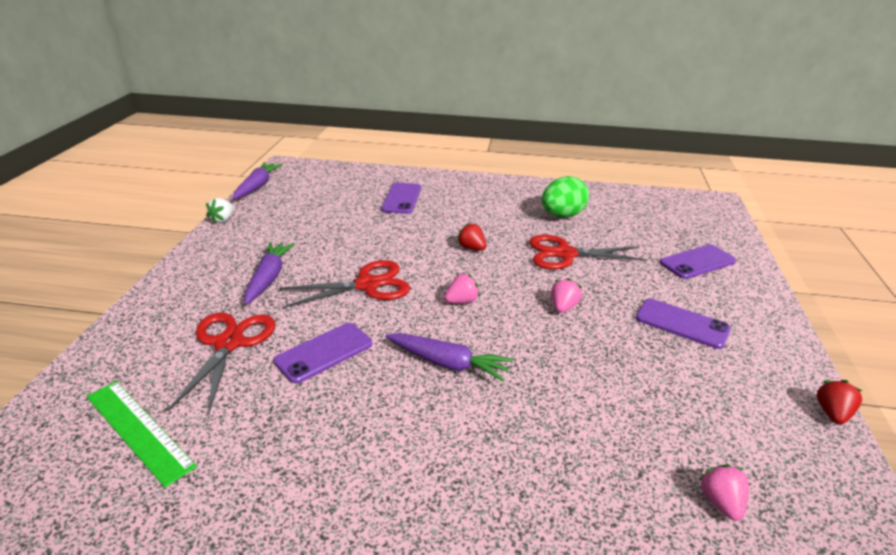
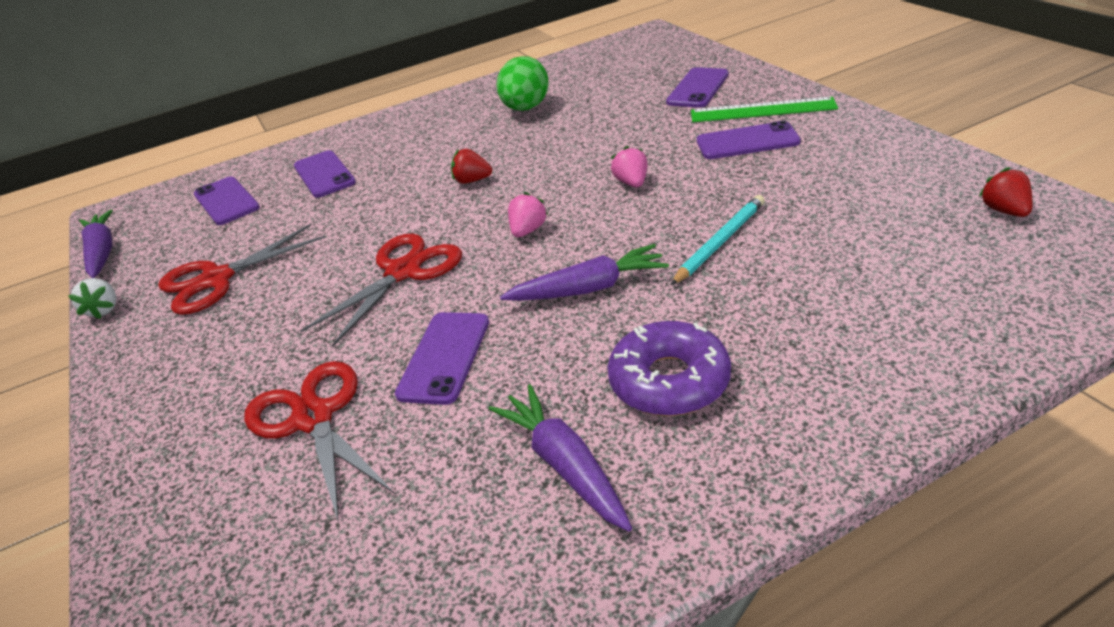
camera: 30 degrees left, 5 degrees up
(138, 430) = (324, 566): green ruler -> green ruler (762, 110)
(269, 278) = (267, 331): purple carrot -> purple carrot (565, 465)
(339, 188) = (226, 201): none -> purple phone
(416, 459) = (669, 381): none -> purple donut
(565, 254) = (574, 139): red scissors -> red scissors (217, 279)
(566, 386) = (719, 242): none -> turquoise pencil
(721, 502) = (936, 249): pink strawberry -> none
(832, 413) = (929, 144): red strawberry -> red strawberry (1004, 211)

